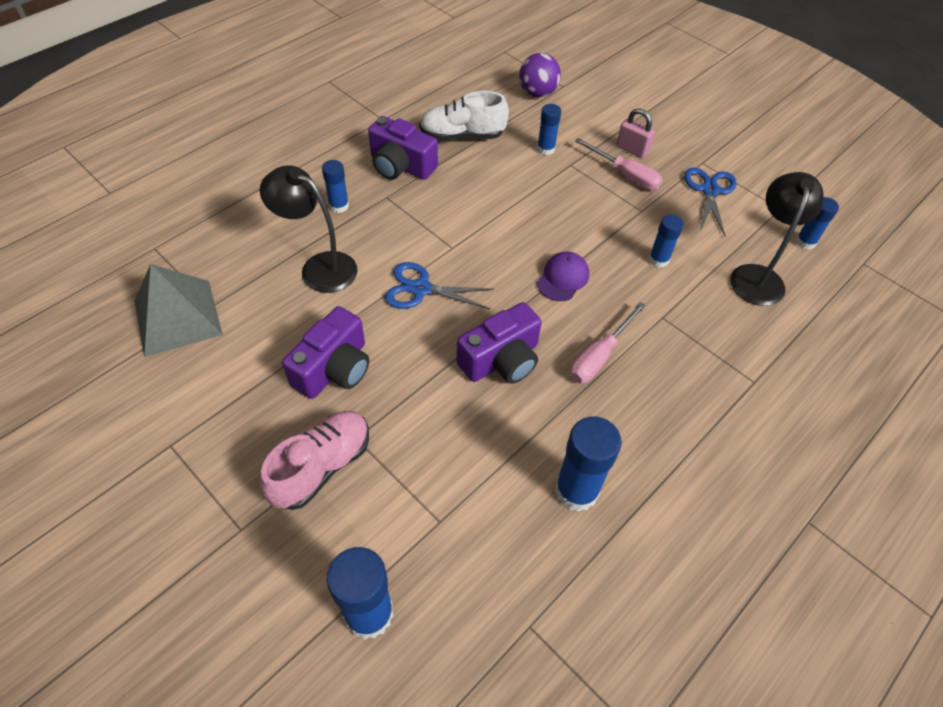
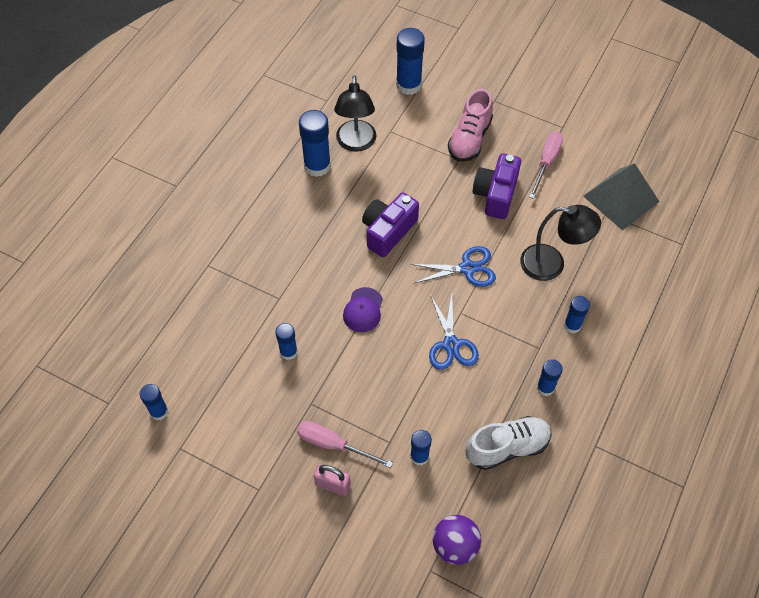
camera: 165 degrees right, 5 degrees up
(400, 166) = (545, 387): purple camera -> blue glue stick
(599, 356) = (321, 253): pink screwdriver -> pink screwdriver (546, 162)
(709, 191) = (249, 450): blue scissors -> blue scissors (451, 344)
(758, 276) = (203, 360): black lamp -> black lamp (356, 143)

